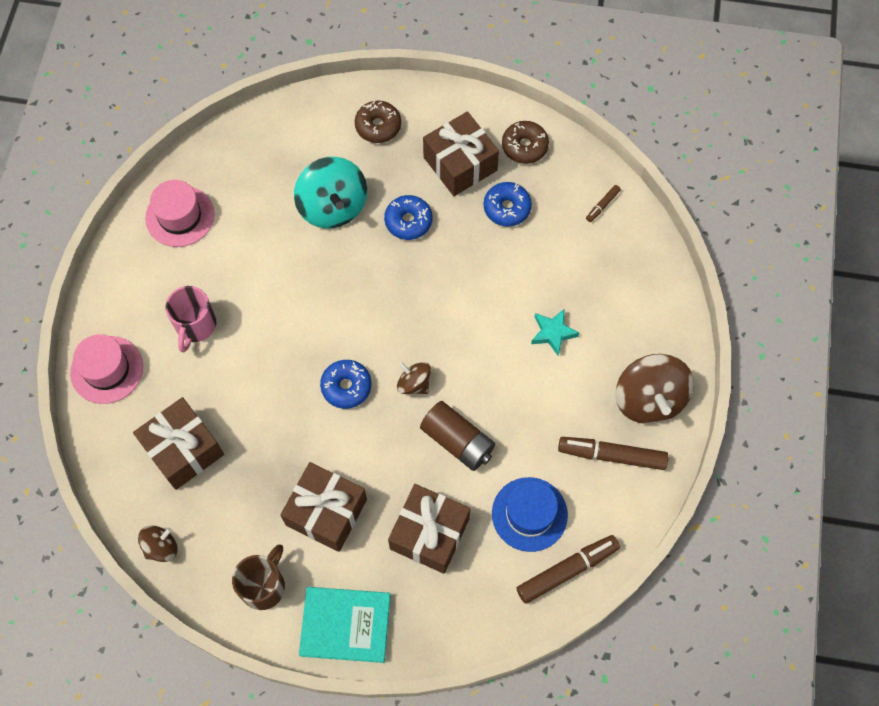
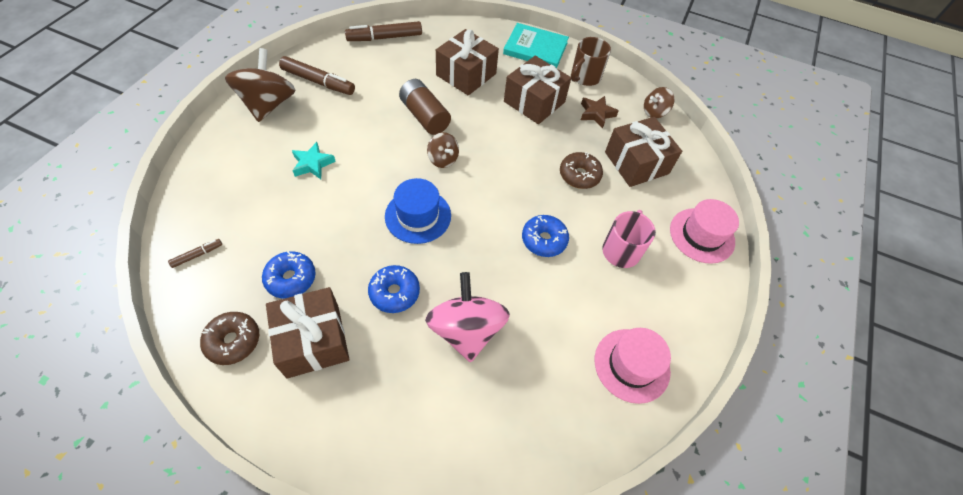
camera: 170 degrees left, 10 degrees down
(240, 517) = (596, 114): none -> brown star
(333, 207) = (466, 330): turquoise spinning top -> pink spinning top
(346, 387) = (498, 171): blue donut -> blue donut (544, 240)
(378, 126) = (384, 417): brown donut -> brown donut (579, 175)
(529, 514) = (394, 67): blue hat -> blue hat (418, 216)

